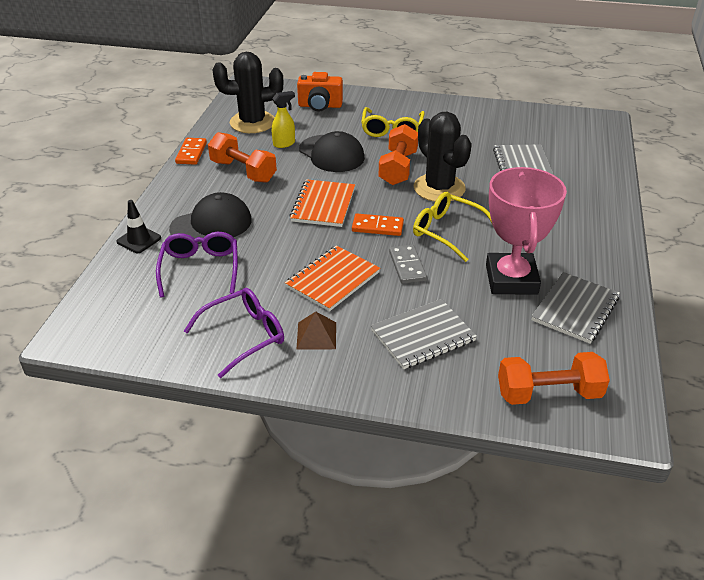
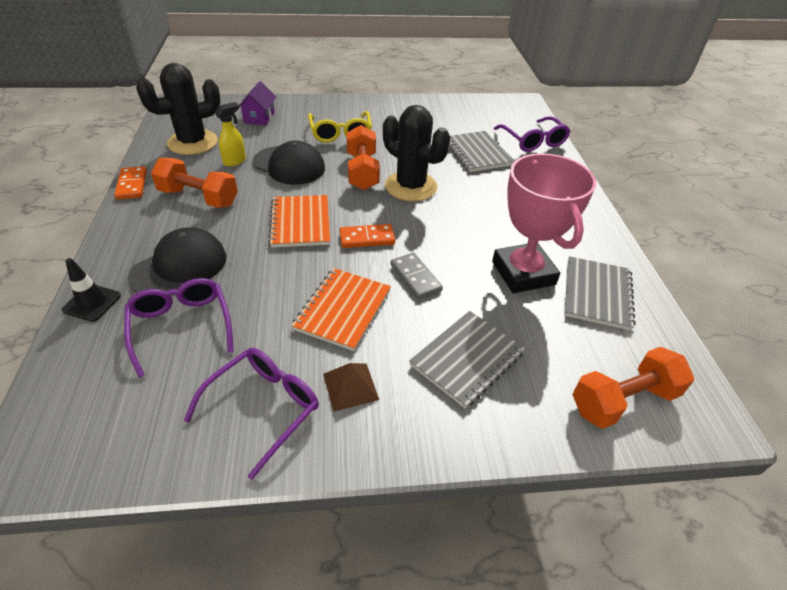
camera: 20 degrees left, 5 degrees up
(320, 106) = (259, 117): orange camera -> purple house
(447, 231) = (438, 231): yellow glasses -> none
(591, 161) = (533, 141): none -> purple glasses

